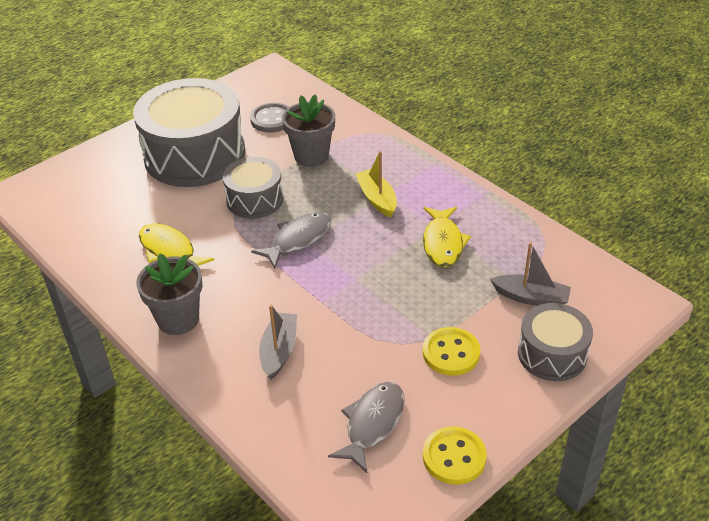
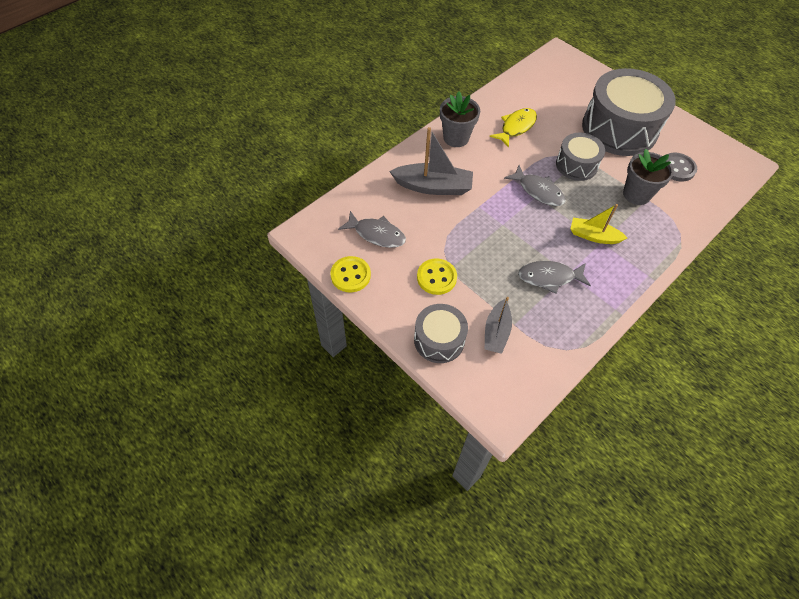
camera: 85 degrees right, 15 degrees up
(279, 351) = (433, 186): grey boat -> grey boat, size x1.56
(377, 199) = (593, 236): yellow boat -> yellow boat turned 135 degrees counterclockwise
(443, 243) = (549, 277): yellow fish -> grey fish

